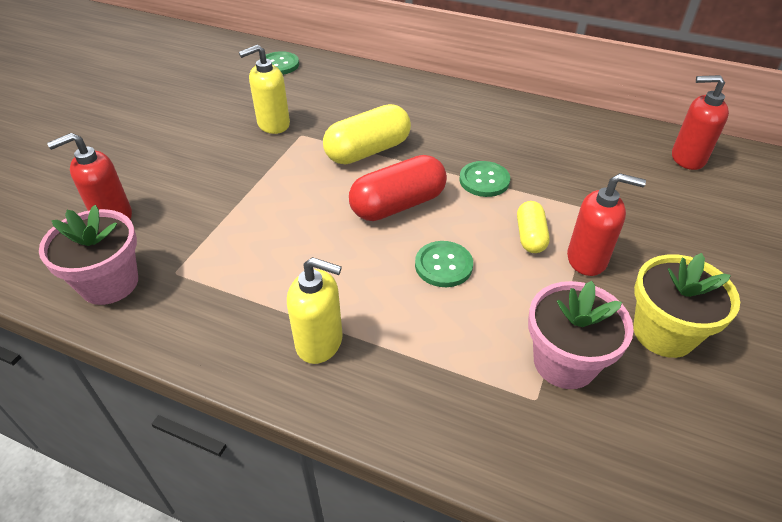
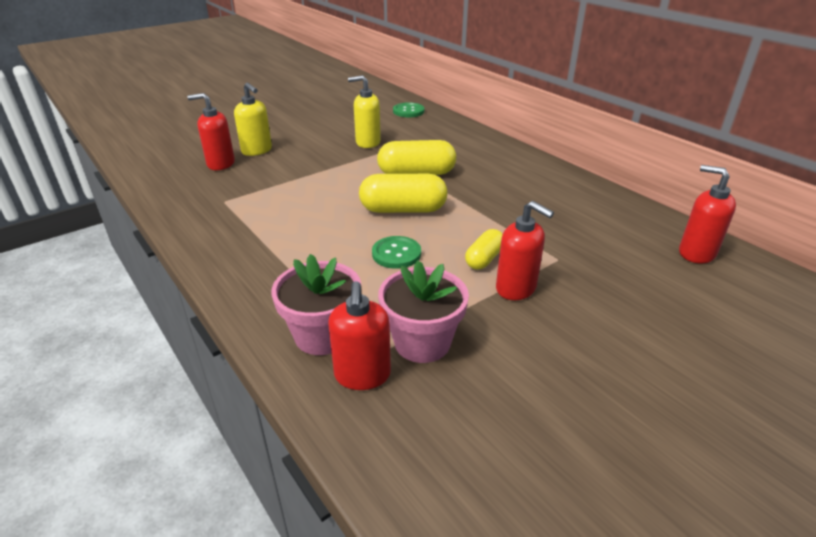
camera: 30 degrees right, 10 degrees down
(109, 283) = (184, 195): pink flower pot -> pink flower pot (322, 335)
(320, 342) = (266, 265): yellow soap dispenser -> yellow soap dispenser (257, 150)
(398, 205) = (403, 209): red capsule -> yellow capsule
(484, 180) = (486, 214): green button -> none
(548, 430) = (362, 375): none -> red soap dispenser
(664, 333) = (529, 358): yellow flower pot -> none

